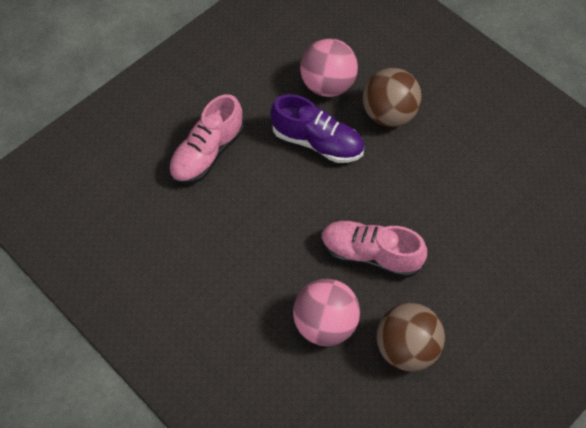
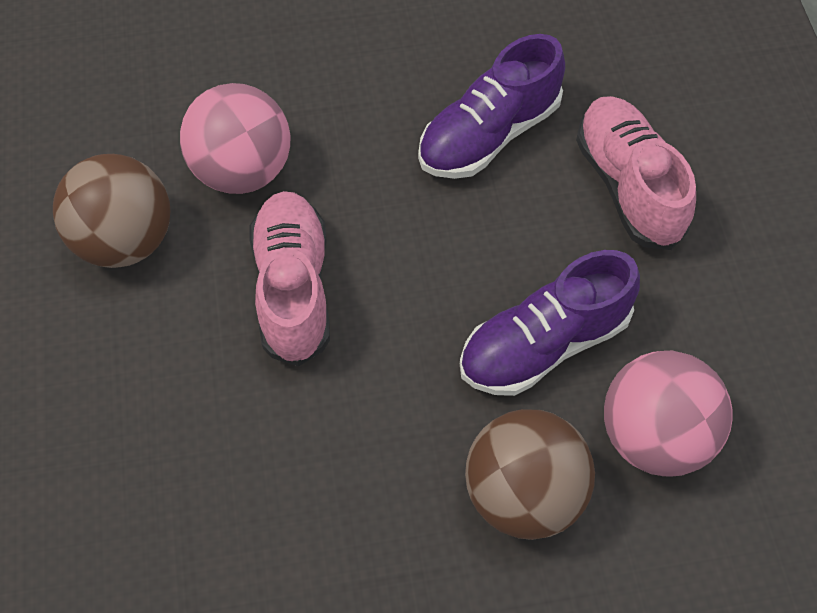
camera: 125 degrees right, 0 degrees up
(219, 226) = (488, 135): none -> purple shoe
(370, 254) = (293, 288): pink shoe -> pink shoe turned 60 degrees counterclockwise

